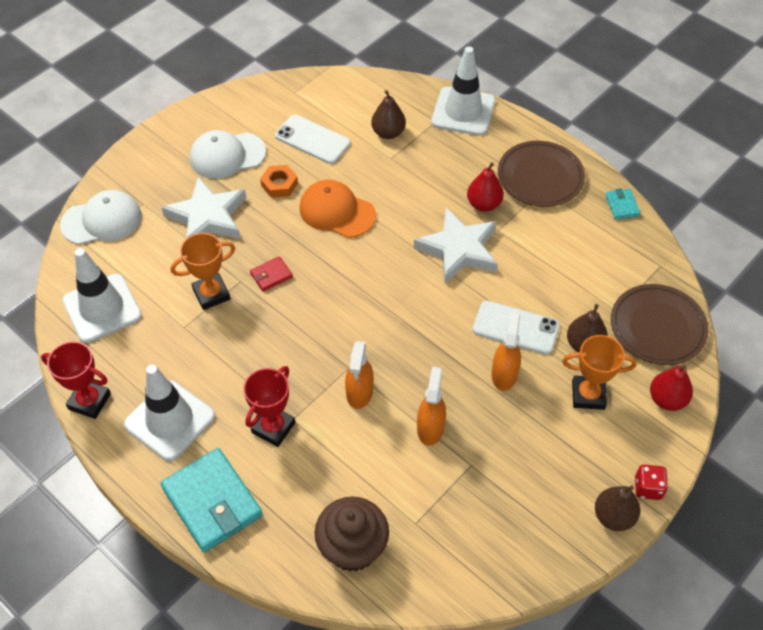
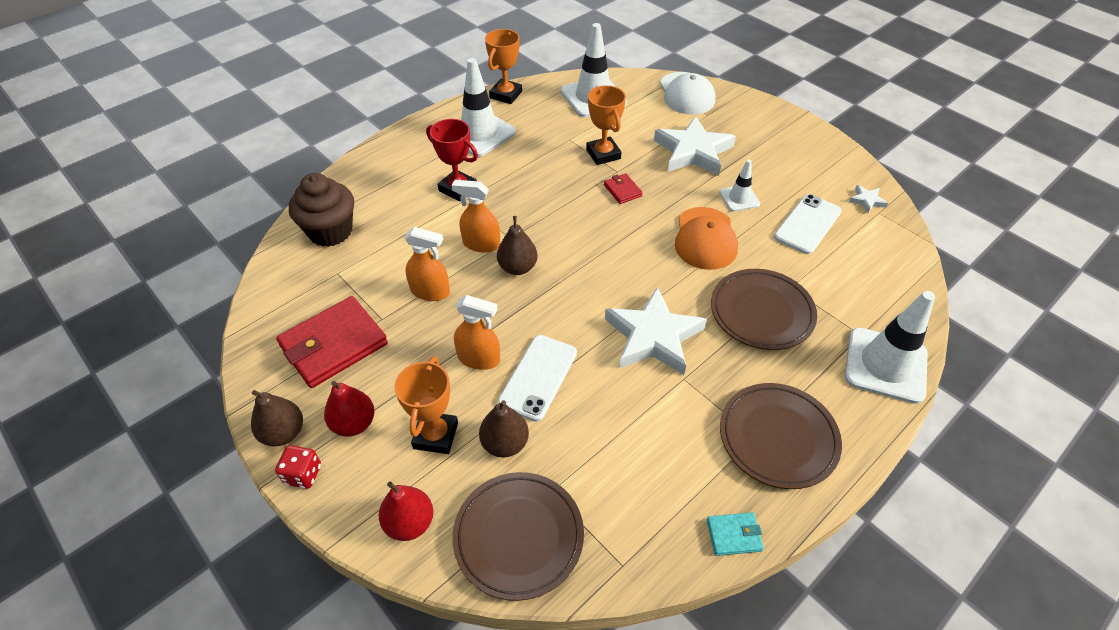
camera: 95 degrees right, 5 degrees down
(89, 401) = (506, 95): red trophy -> orange trophy
(212, 502) = (400, 155): turquoise wallet -> none
(227, 155) = (774, 164): white cap -> none
(279, 97) = (867, 201): none -> white star
(279, 184) = (739, 198): orange nut -> white traffic cone
(337, 211) = (705, 238): orange cap -> orange cap turned 150 degrees clockwise
(388, 133) = (831, 288): brown pear -> brown pear (518, 267)
(421, 178) = (761, 312): none -> brown plate
(484, 204) = (724, 369): red pear -> red pear (354, 423)
(510, 500) = (334, 345): none -> red wallet

